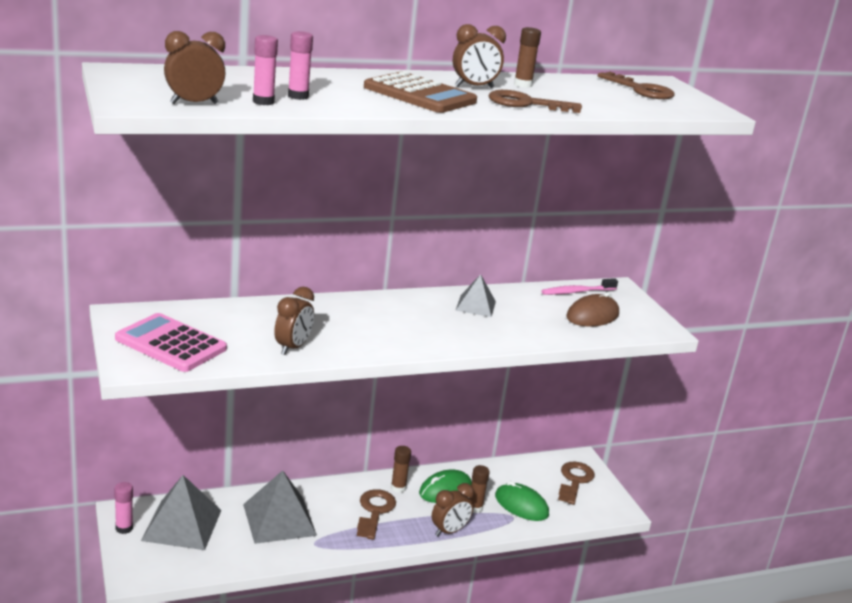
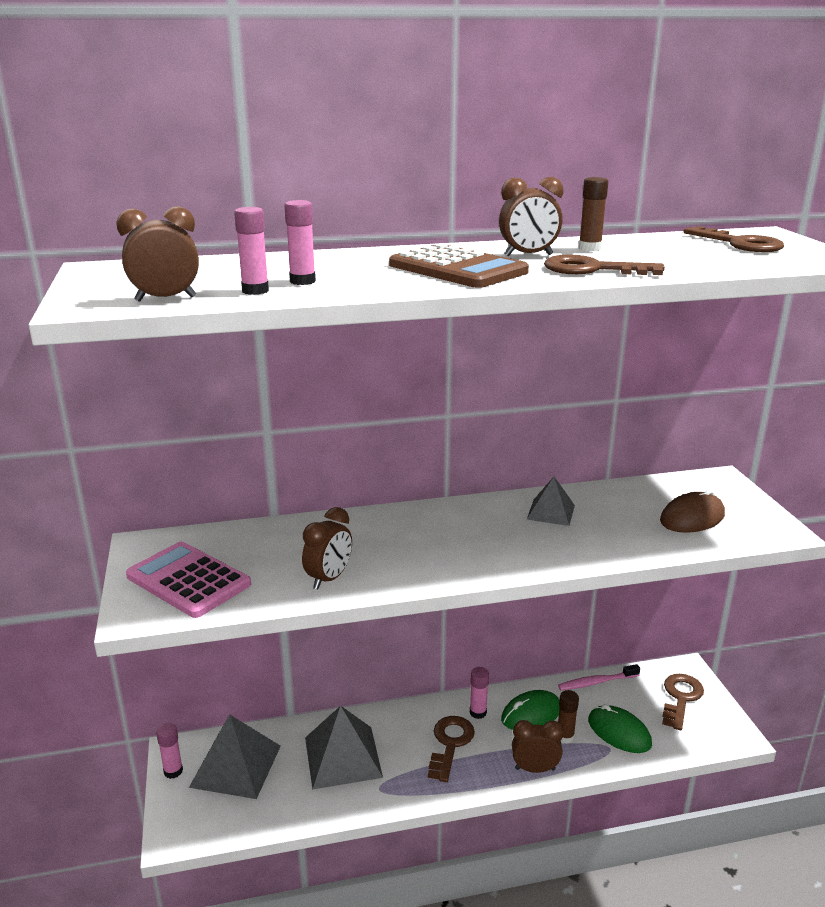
camera: 10 degrees right, 0 degrees up
(398, 488) = (478, 712): brown glue stick -> pink glue stick
(449, 531) = (535, 769): brown clock -> brown clock turned 150 degrees counterclockwise
(577, 292) = (672, 488): pink toothbrush -> pink toothbrush (597, 682)

